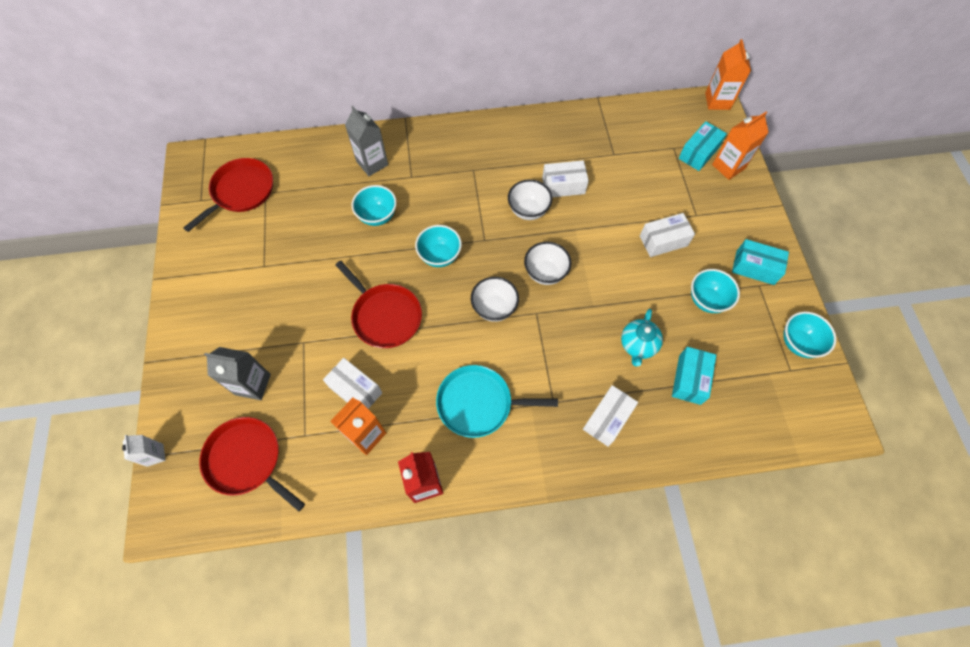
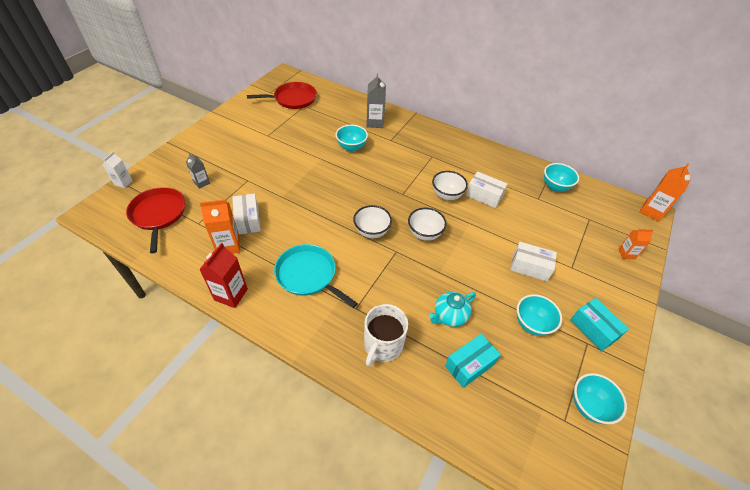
camera: 35 degrees right, 15 degrees down
(253, 384) = (201, 183): grey carton -> grey carton, size x0.61
(385, 316) = (303, 195): red pan -> none
(440, 256) = (366, 186): turquoise bowl -> turquoise bowl (555, 187)
(607, 419) = (382, 345): white box -> white mug
(698, 153) = (607, 232): turquoise box -> none
(728, 167) = (626, 254): orange carton -> orange carton, size x0.61

